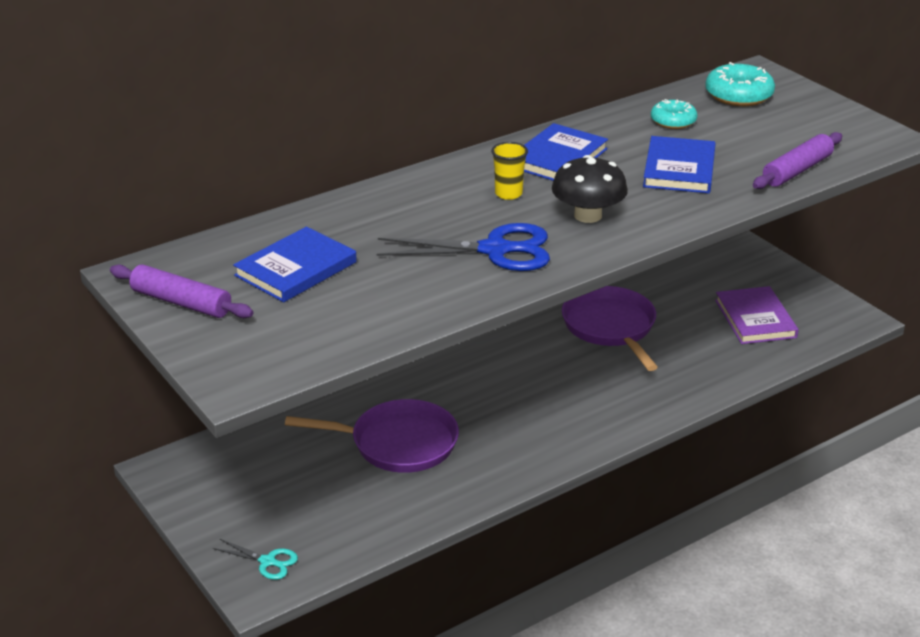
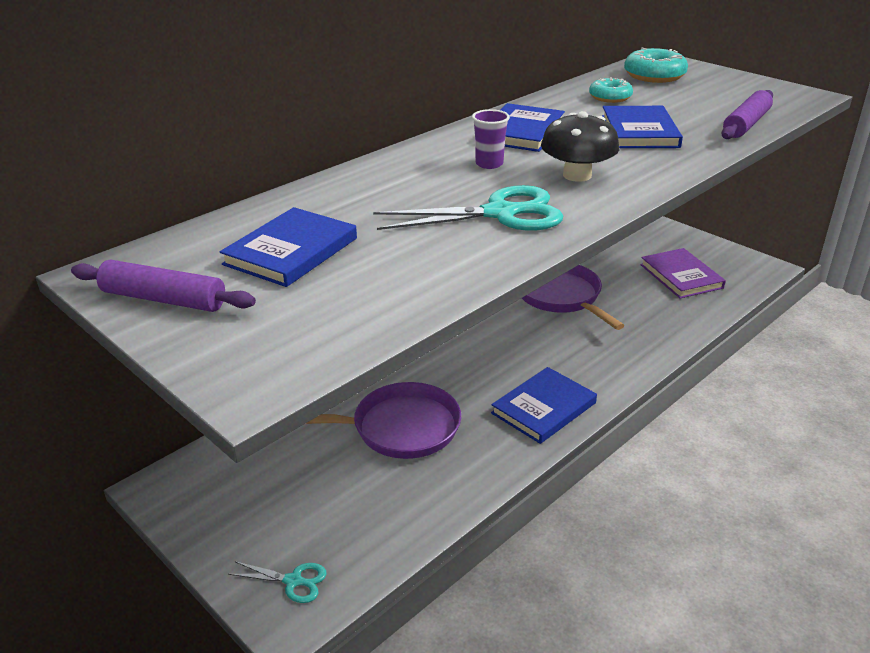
camera: 10 degrees left, 0 degrees up
(495, 250) = (500, 213): blue scissors -> turquoise scissors
(508, 194) = (489, 164): yellow cup -> purple cup
(546, 441) = (543, 408): none -> blue book

